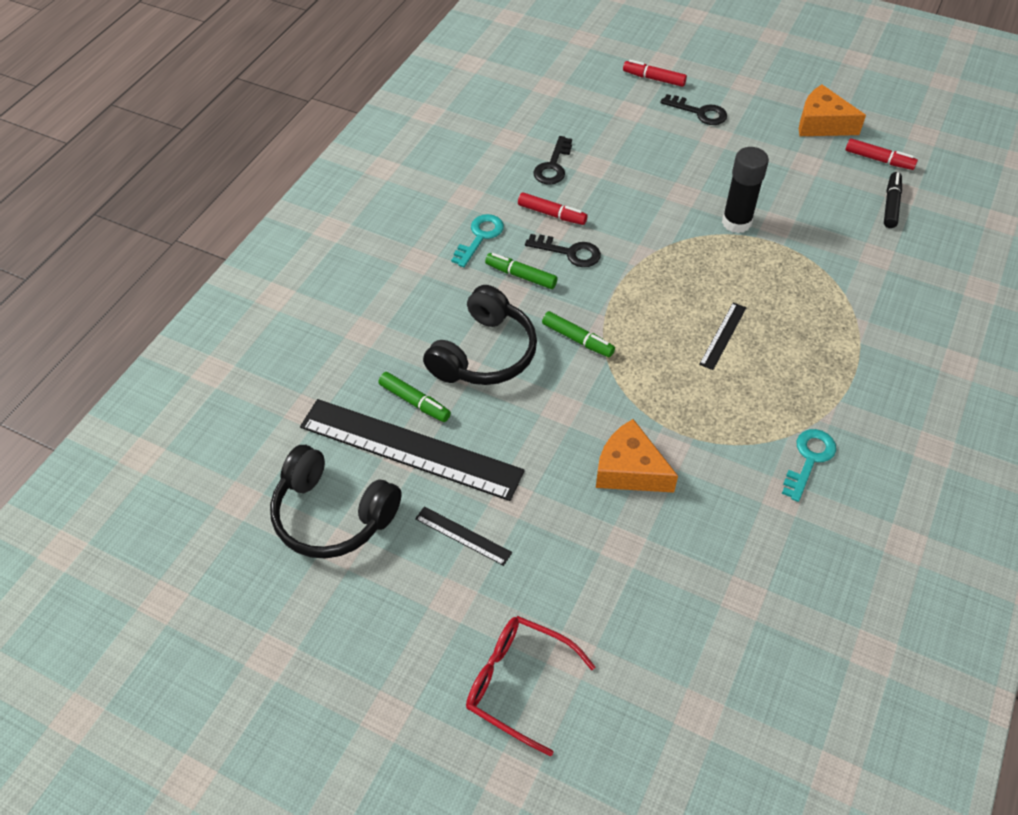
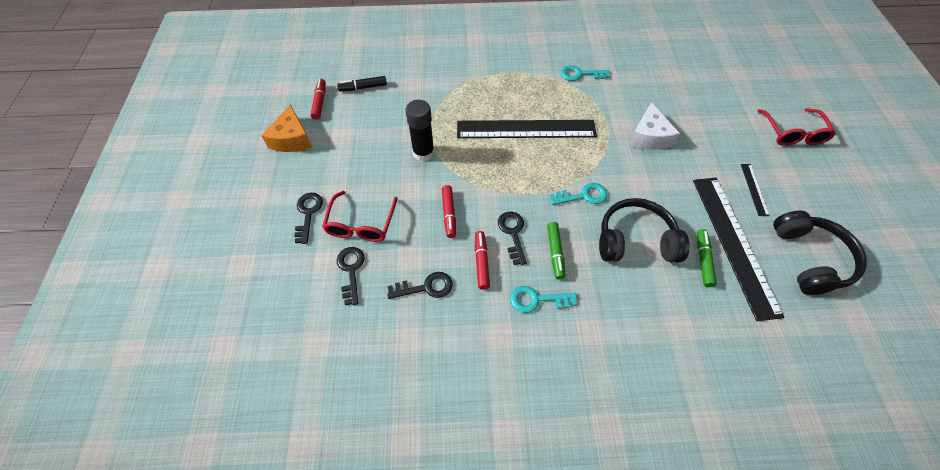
camera: 120 degrees left, 5 degrees up
(577, 339) = (583, 196): green marker -> turquoise key
(608, 124) = (351, 270): none -> black key
(630, 470) = (649, 136): orange cheese -> white cheese
(654, 79) = (272, 262): red marker -> red marker (449, 214)
(660, 144) = (361, 224): none -> red glasses
(722, 335) = (526, 129): black ruler -> black ruler, size x2.35

